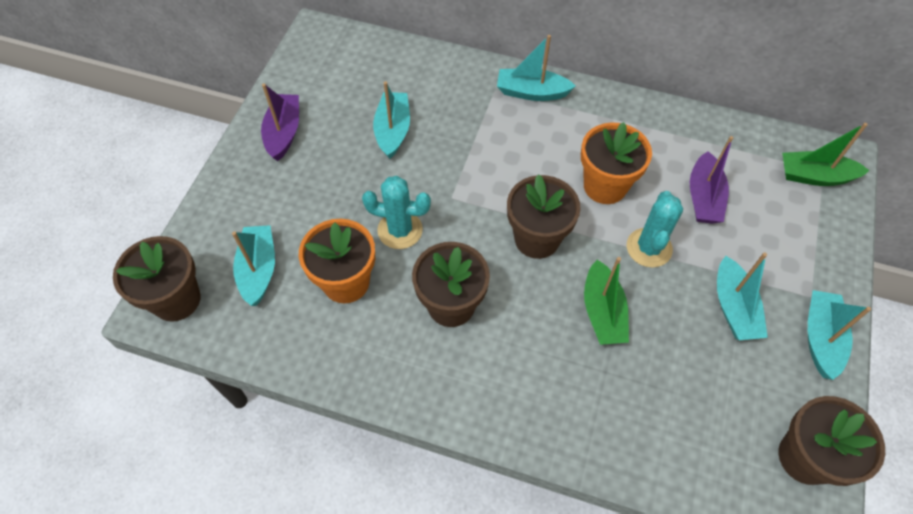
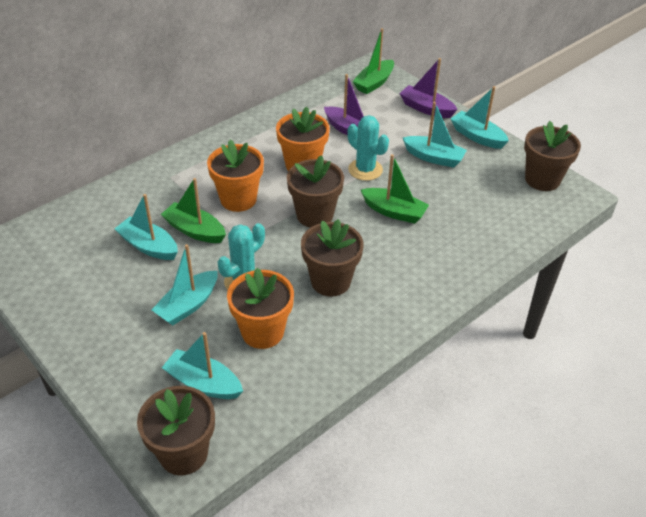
camera: 60 degrees left, 15 degrees down
(284, 132) = (79, 313): purple boat -> purple boat (426, 108)
(438, 152) = (195, 230): none -> green boat
(507, 161) = (238, 199): none -> orange flower pot
(531, 92) = (192, 161): turquoise boat -> turquoise boat (188, 305)

